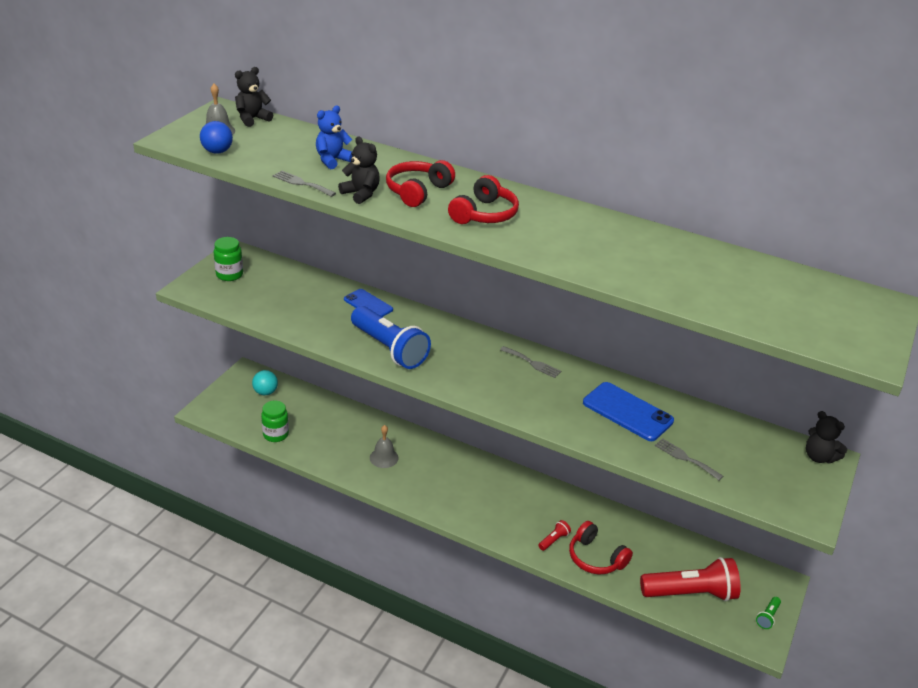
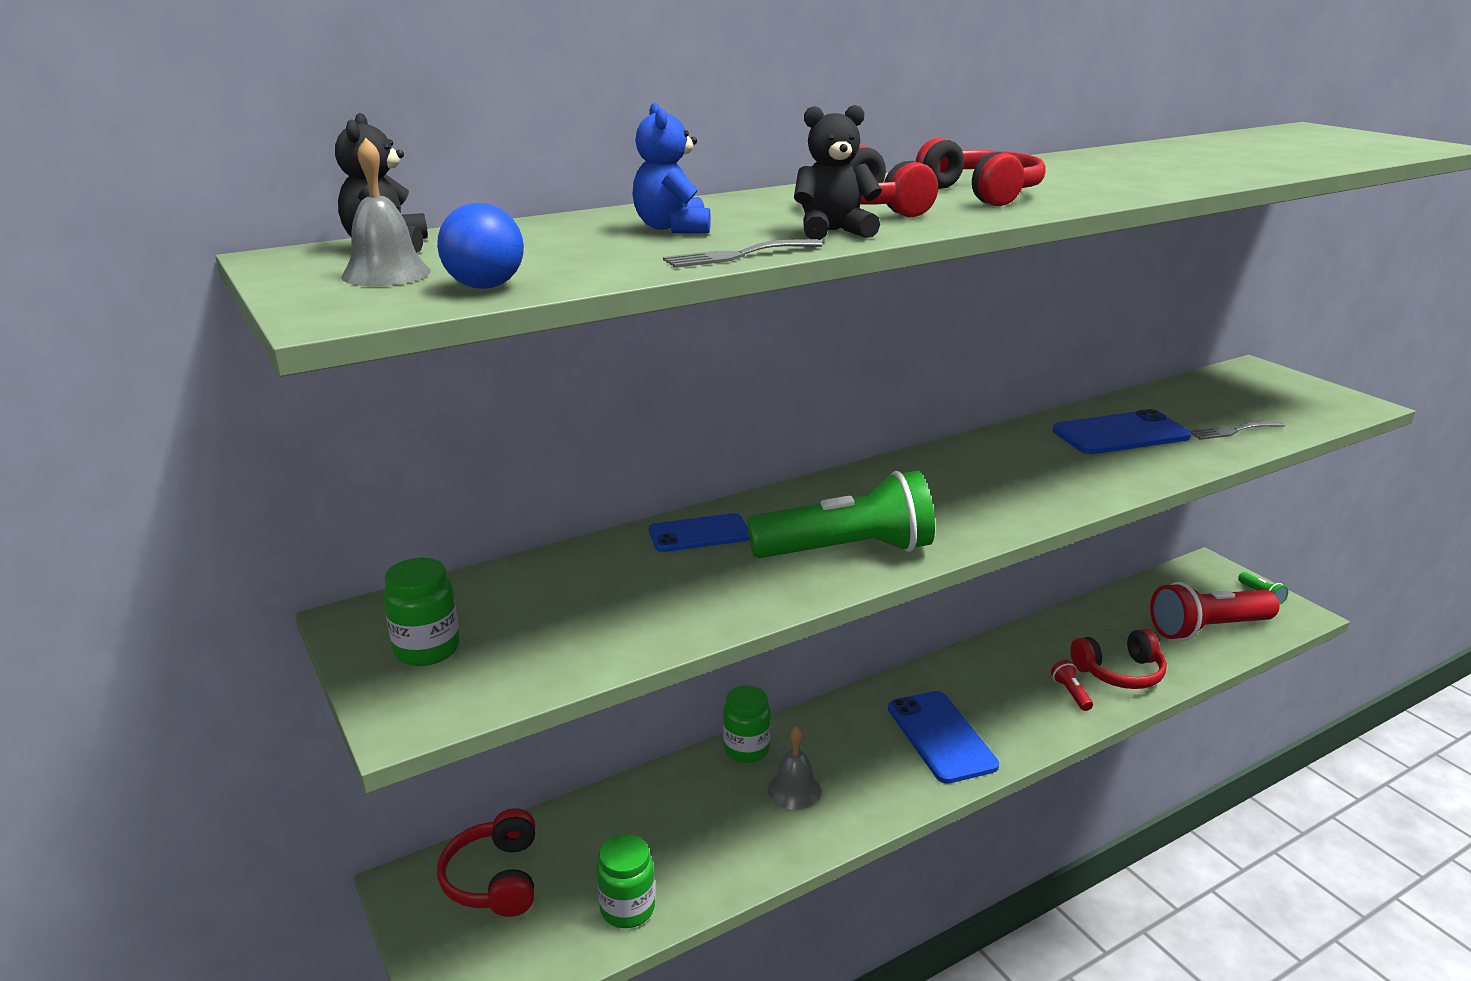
camera: 55 degrees left, 10 degrees down
(265, 392) = (495, 878): turquoise ball -> red headphones
(389, 349) = (846, 551): blue flashlight -> green flashlight
(399, 432) = (746, 749): none -> green jar
(467, 497) = (941, 736): none -> blue phone
(532, 363) = (971, 458): grey fork -> none
(690, 593) = (1208, 628): red flashlight -> red flashlight turned 135 degrees counterclockwise
(819, 457) = (1251, 371): black teddy bear -> none

